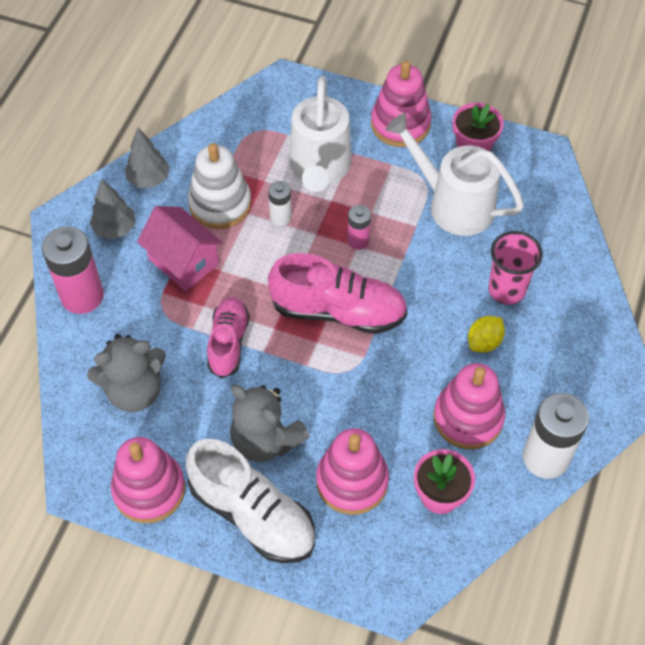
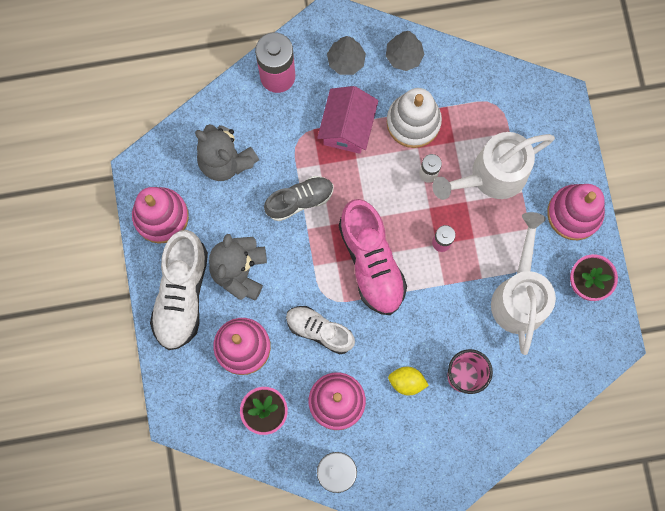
camera: 60 degrees right, 20 degrees up
(228, 342) = (300, 200): pink shoe -> grey shoe
(381, 395) = (319, 330): none -> white shoe

